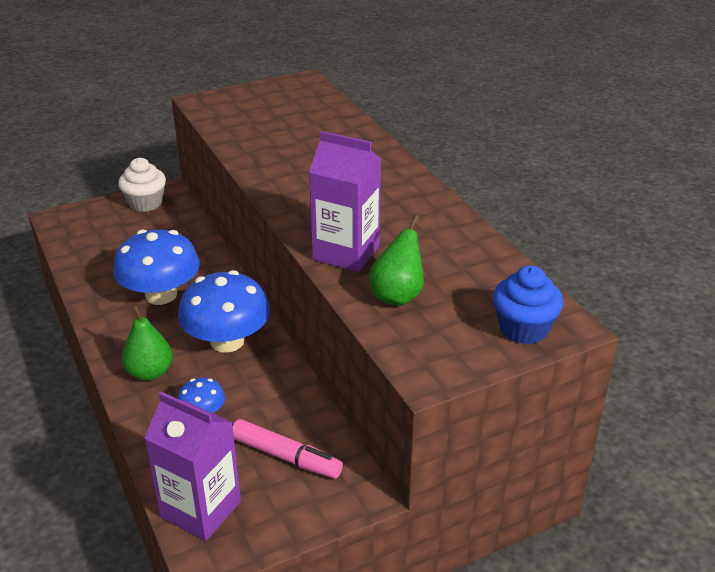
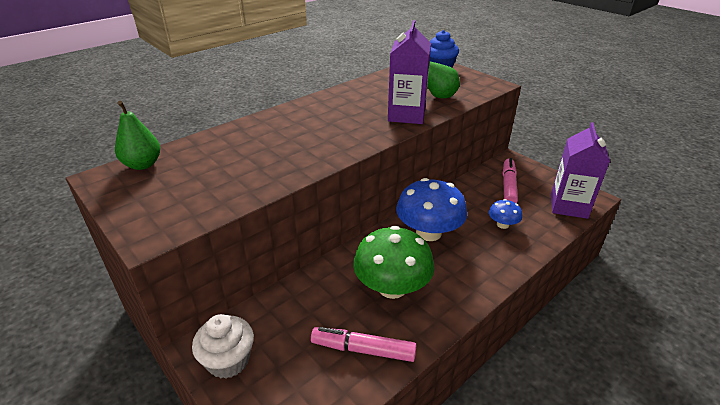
camera: 105 degrees left, 0 degrees up
(104, 265) = (363, 350): none -> pink marker
(150, 372) = (485, 261): green pear -> green pear (143, 165)
(161, 295) = (392, 287): blue mushroom -> green mushroom

